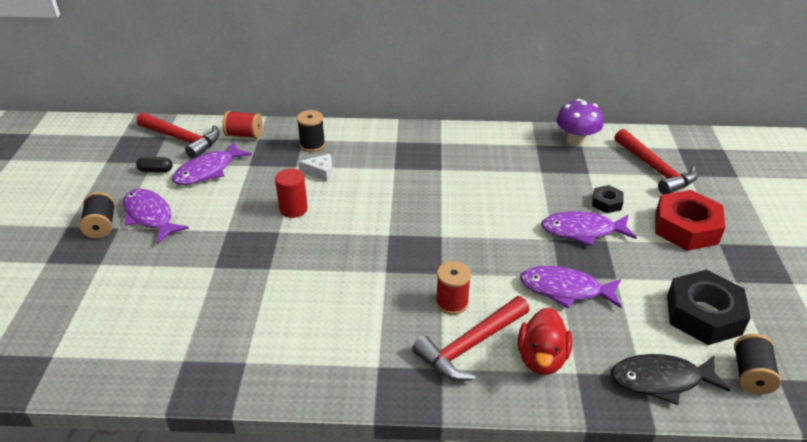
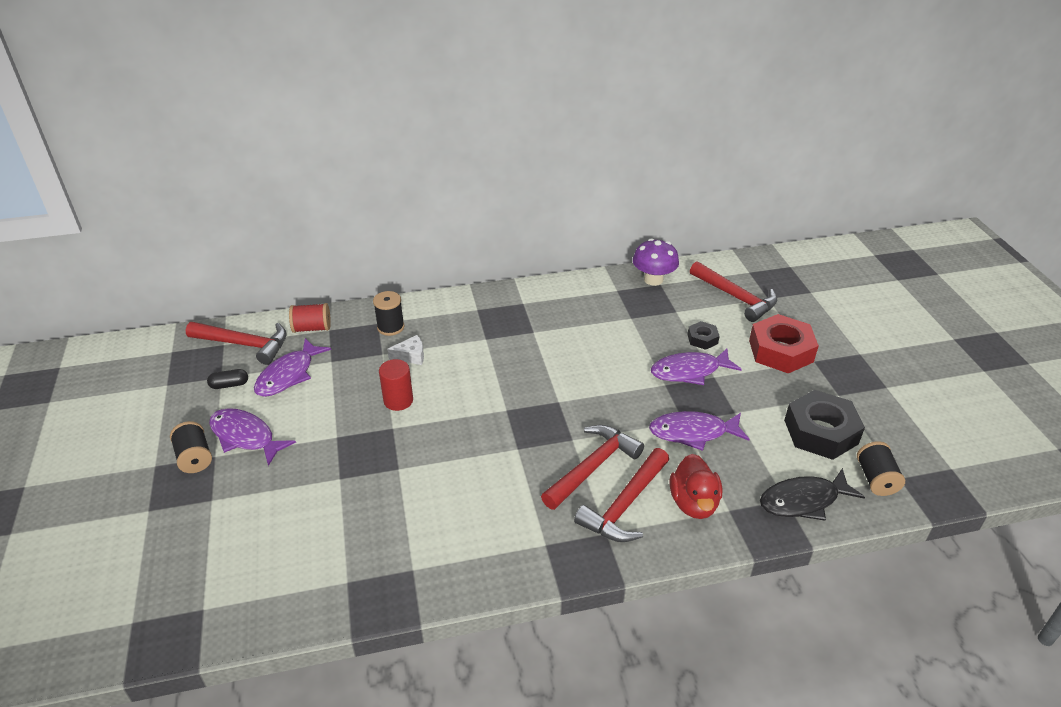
camera: 15 degrees left, 0 degrees up
(452, 302) = (593, 467): red spool -> red hammer

